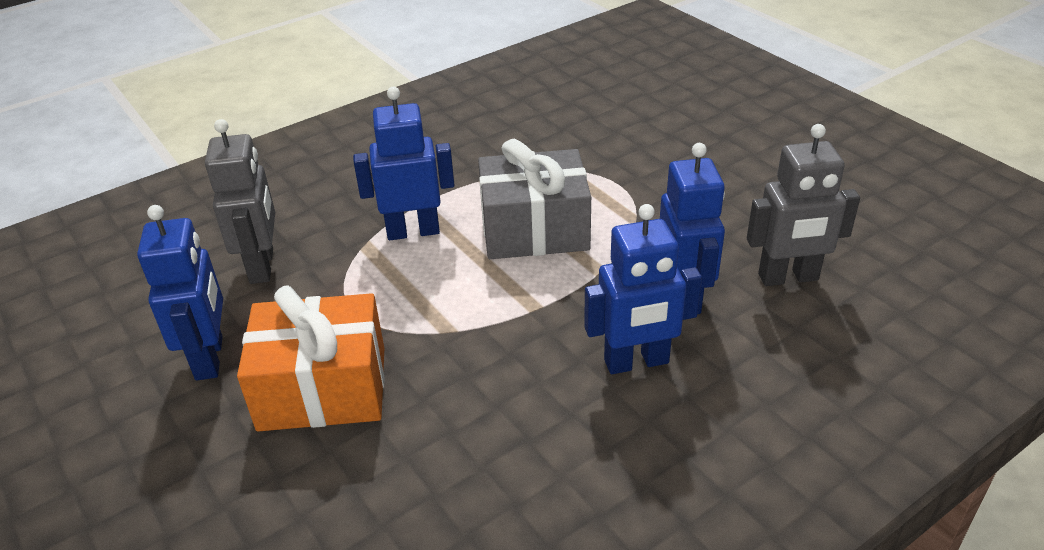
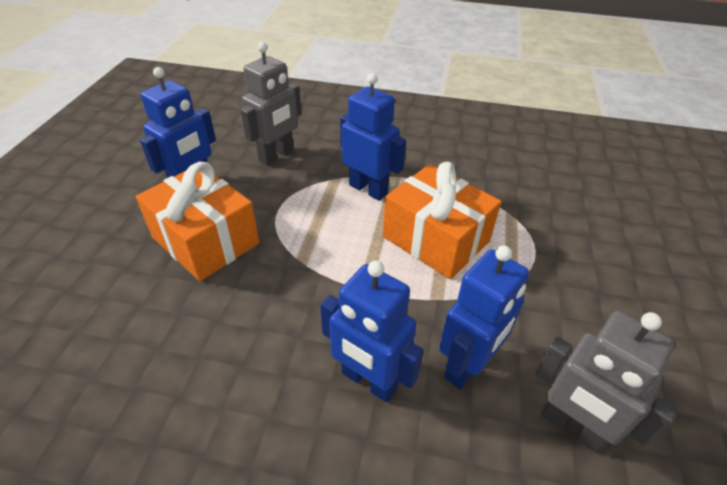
camera: 45 degrees right, 5 degrees up
(534, 229) = (436, 239): grey gift -> orange gift

